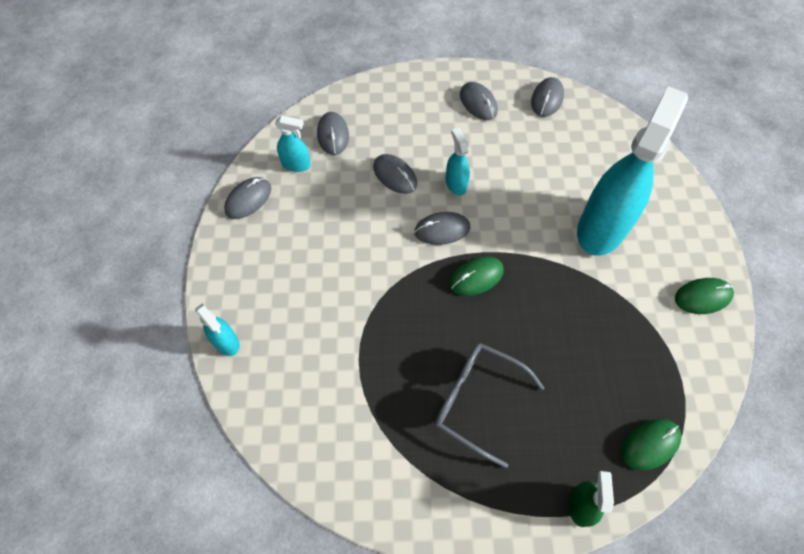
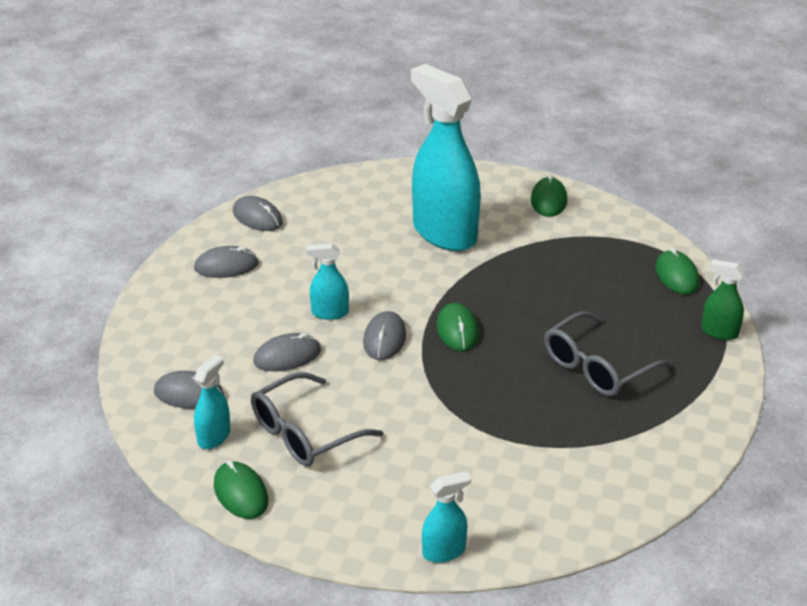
camera: 70 degrees left, 25 degrees down
(248, 199) = (241, 493): grey mouse -> green mouse
(318, 215) = (304, 433): none -> grey glasses

